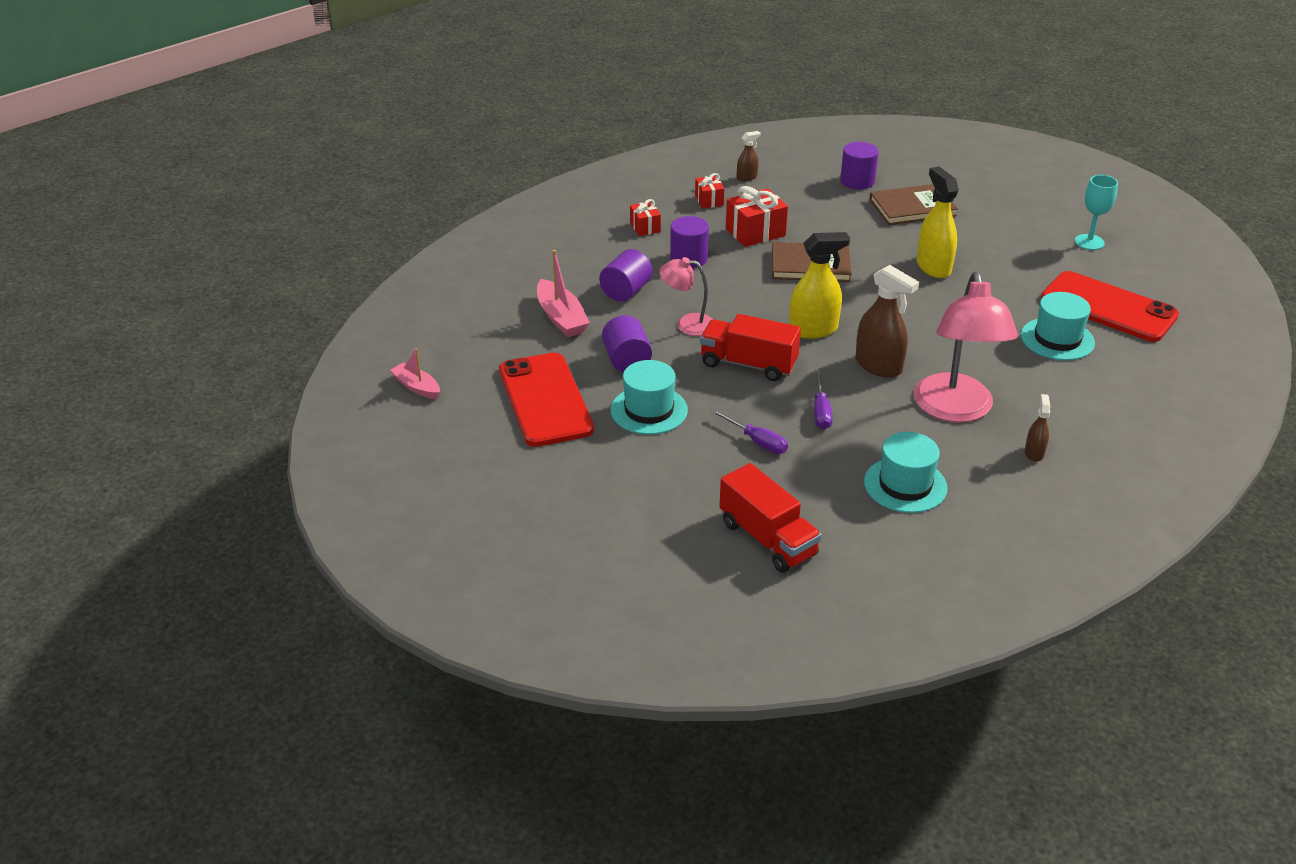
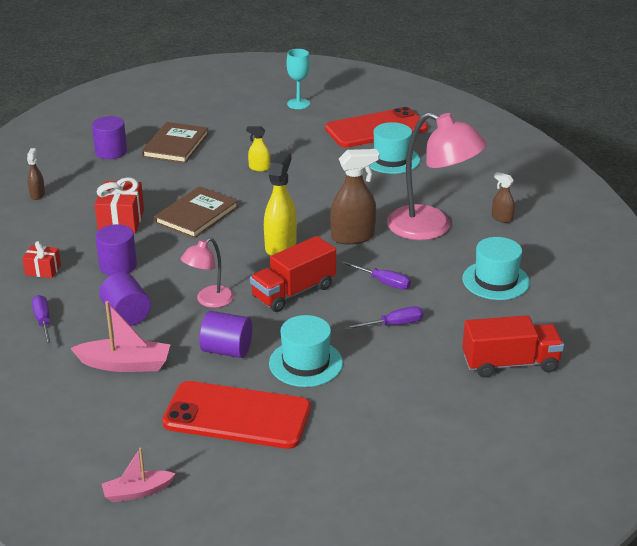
camera: 60 degrees left, 5 degrees down
(578, 258) = (43, 322): none -> purple screwdriver
(709, 200) = (46, 224): red gift -> none
(933, 267) = (259, 168): yellow spray bottle -> yellow spray bottle, size x0.53

